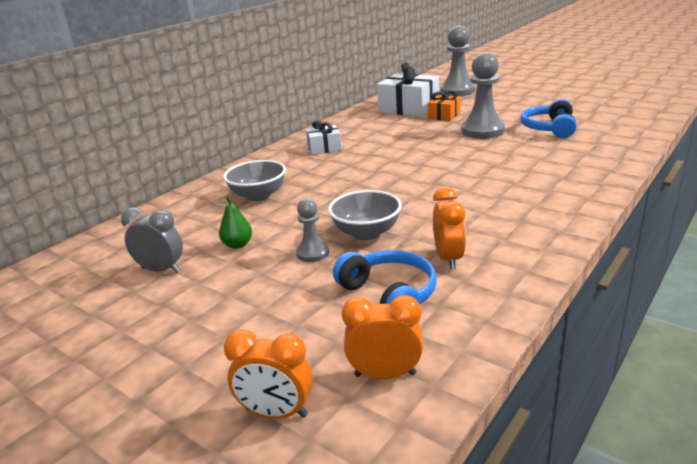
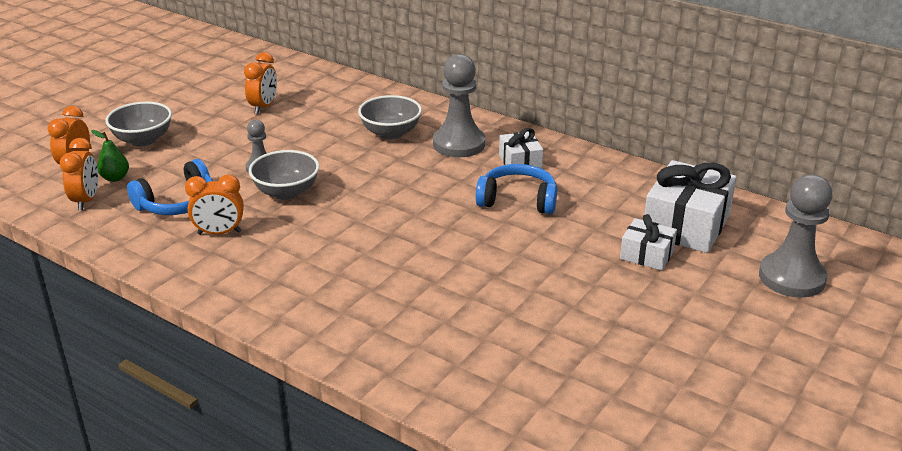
camera: 85 degrees right, 5 degrees up
(161, 270) = (263, 107): grey clock -> orange clock
(212, 355) = (143, 140): none -> grey bowl
(238, 245) = (291, 133): green pear -> green pear (115, 178)
(444, 115) = (647, 255): orange gift -> white gift
(482, 131) = (567, 284): grey pawn -> grey pawn (459, 144)
(549, 128) = (570, 348): blue headphones -> blue headphones (518, 200)

